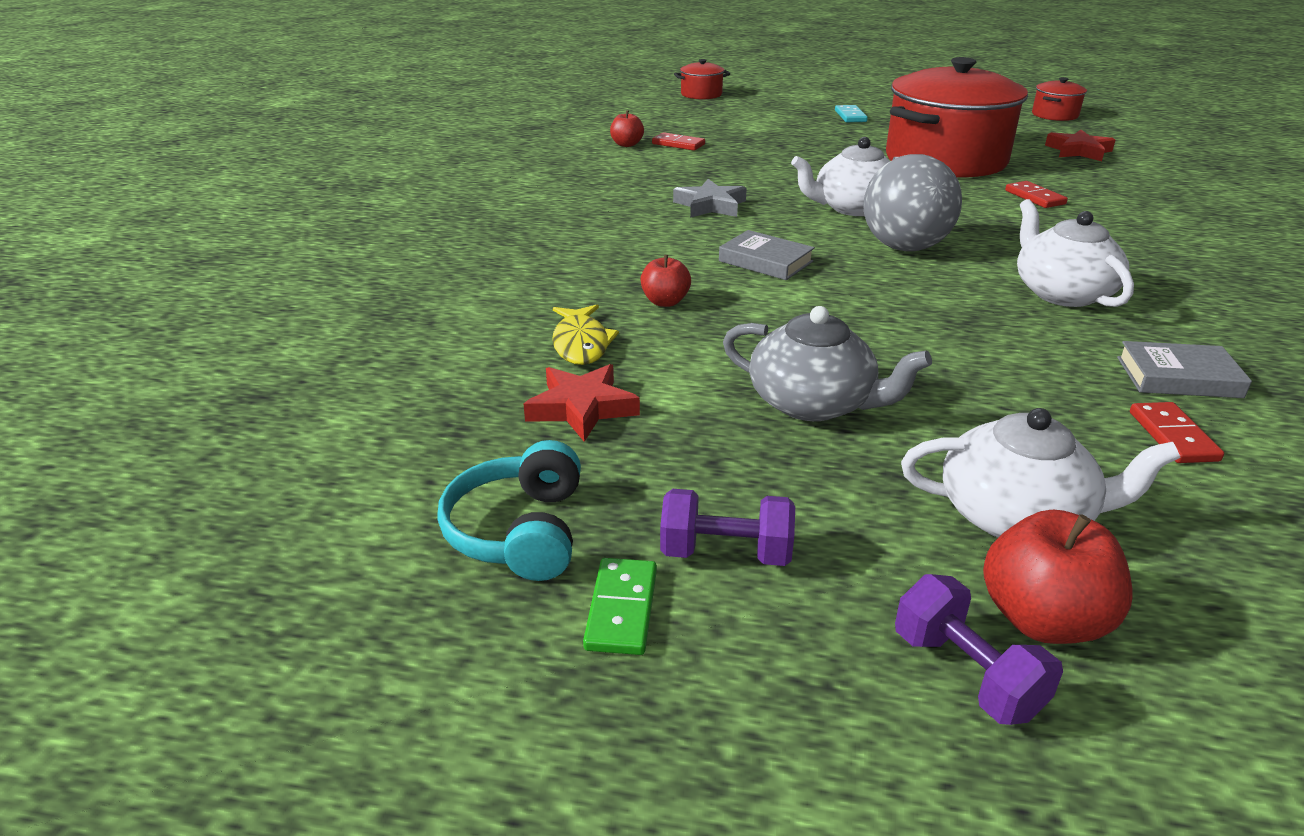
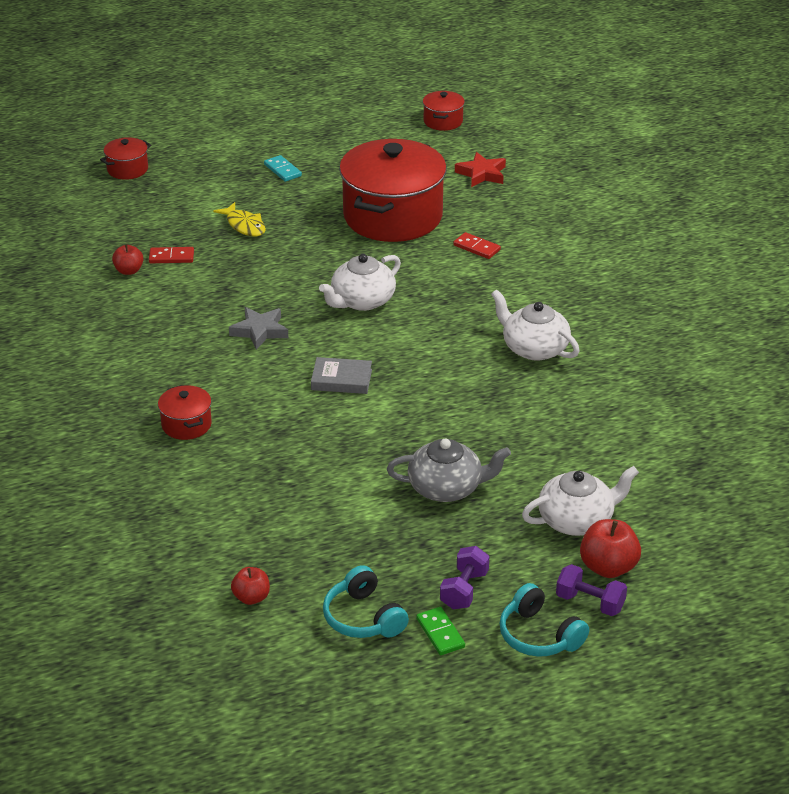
camera: 30 degrees left, 5 degrees up
(542, 254) = (186, 425): none -> red pot
(581, 344) = (286, 493): yellow fish -> yellow fish (244, 225)
(582, 408) = (328, 538): red star -> none
(665, 302) = (307, 440): red apple -> red apple (251, 597)
(725, 553) = (464, 590): purple dumbbell -> purple dumbbell turned 45 degrees counterclockwise
(811, 697) = (539, 635): none -> turquoise headphones
(904, 247) = (420, 335): grey ball -> none
(1173, 436) = (627, 443): red domino -> none
(1178, 377) = (618, 399): grey book -> none

